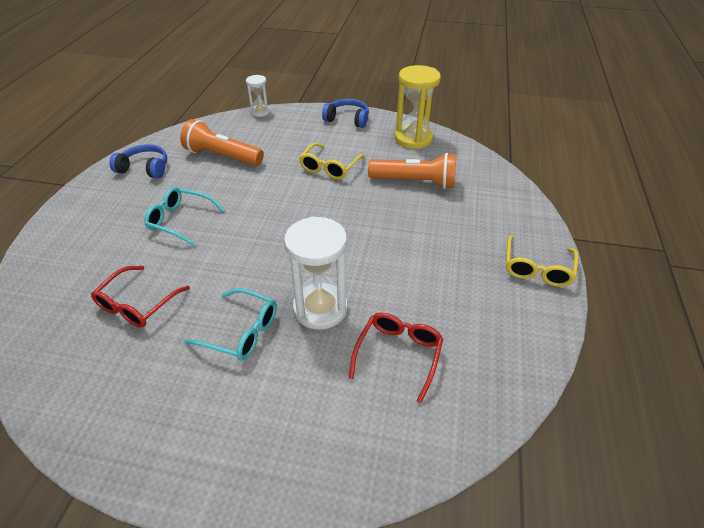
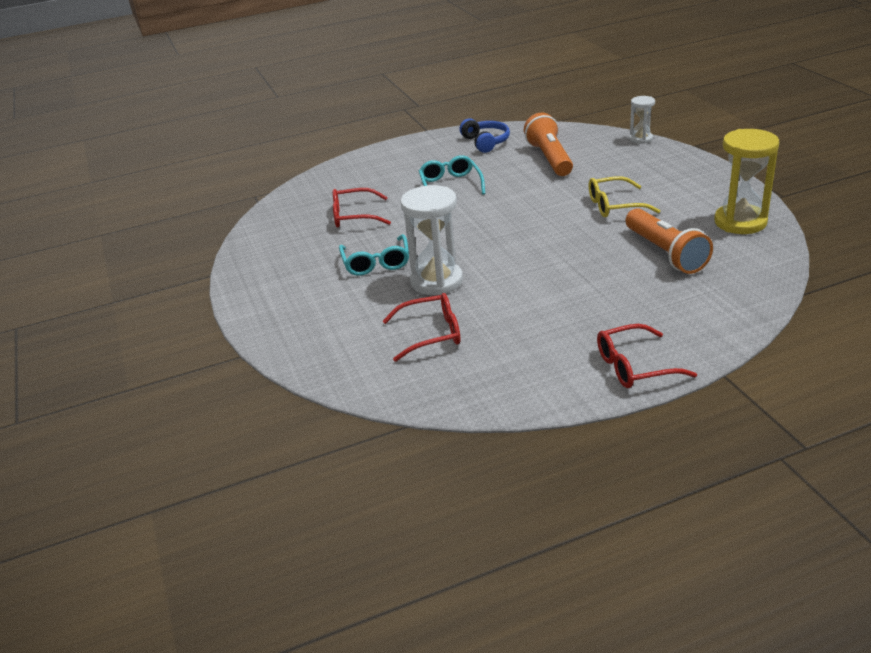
camera: 60 degrees right, 10 degrees down
(347, 119) = (709, 178): blue headphones -> none
(537, 268) = (635, 366): yellow glasses -> red glasses

